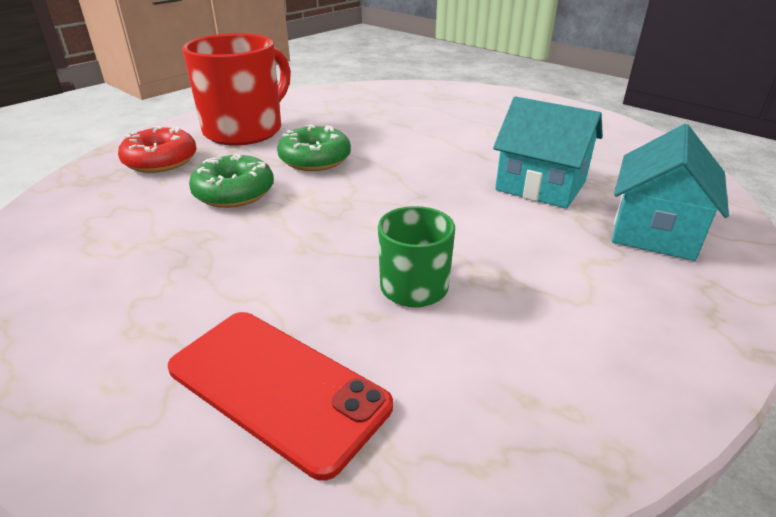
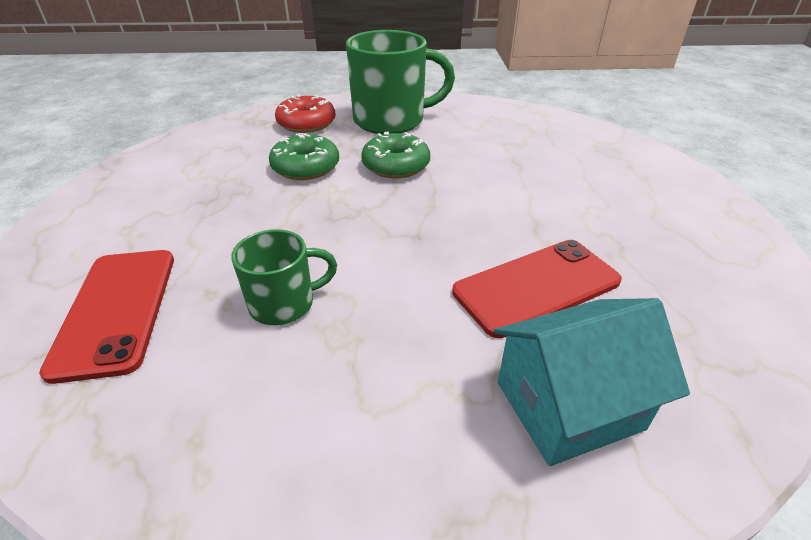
camera: 45 degrees right, 5 degrees up
(245, 130) = (391, 120): red mug -> green mug
(540, 186) = (536, 286): turquoise house -> red phone

